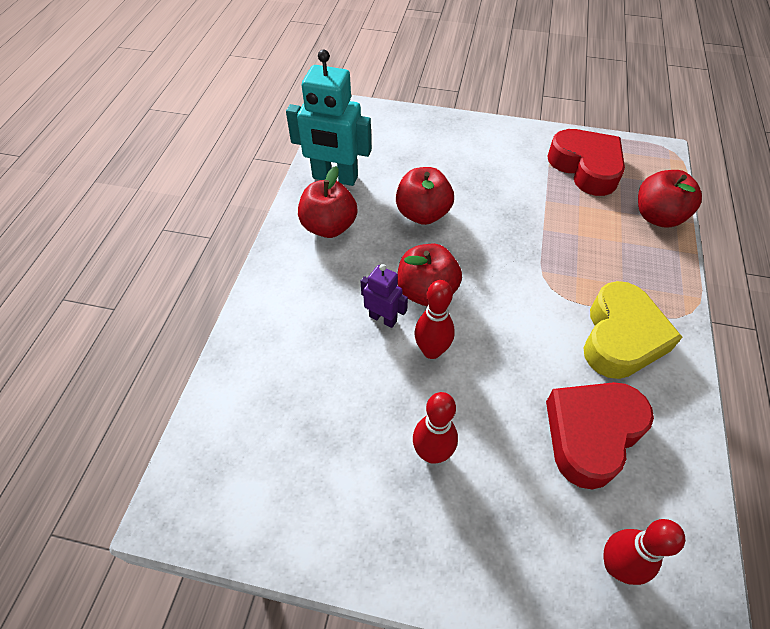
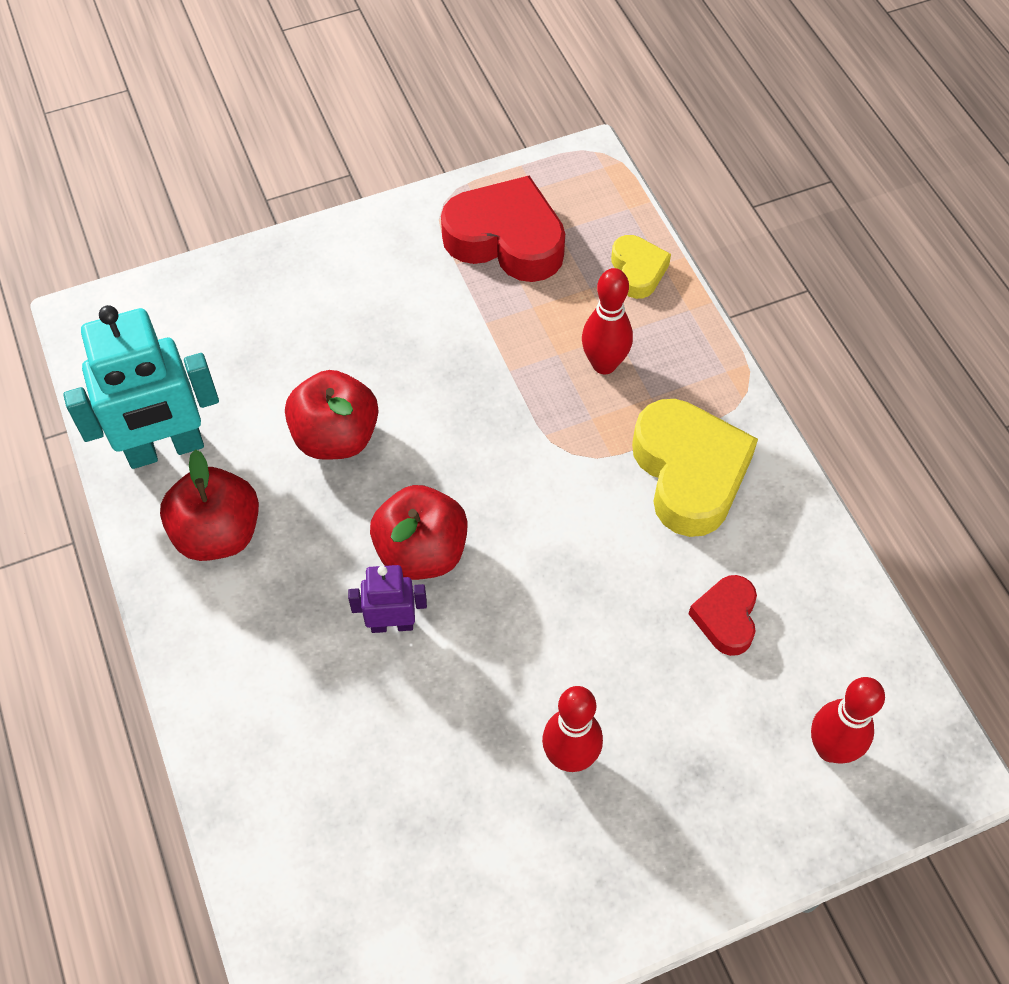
camera: 35 degrees left, 5 degrees up
(432, 351) = (483, 630): red bowling pin -> red bowling pin (604, 364)
(591, 434) = (726, 618): red heart -> red heart, size x0.53
(657, 216) = (638, 271): red apple -> yellow heart

